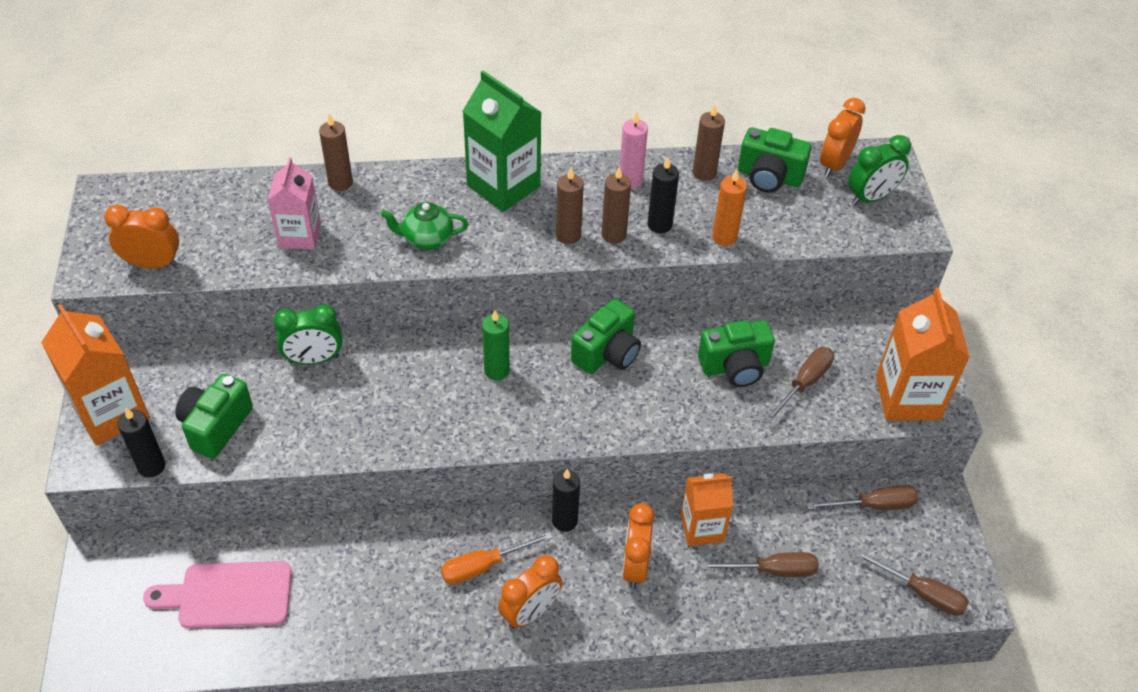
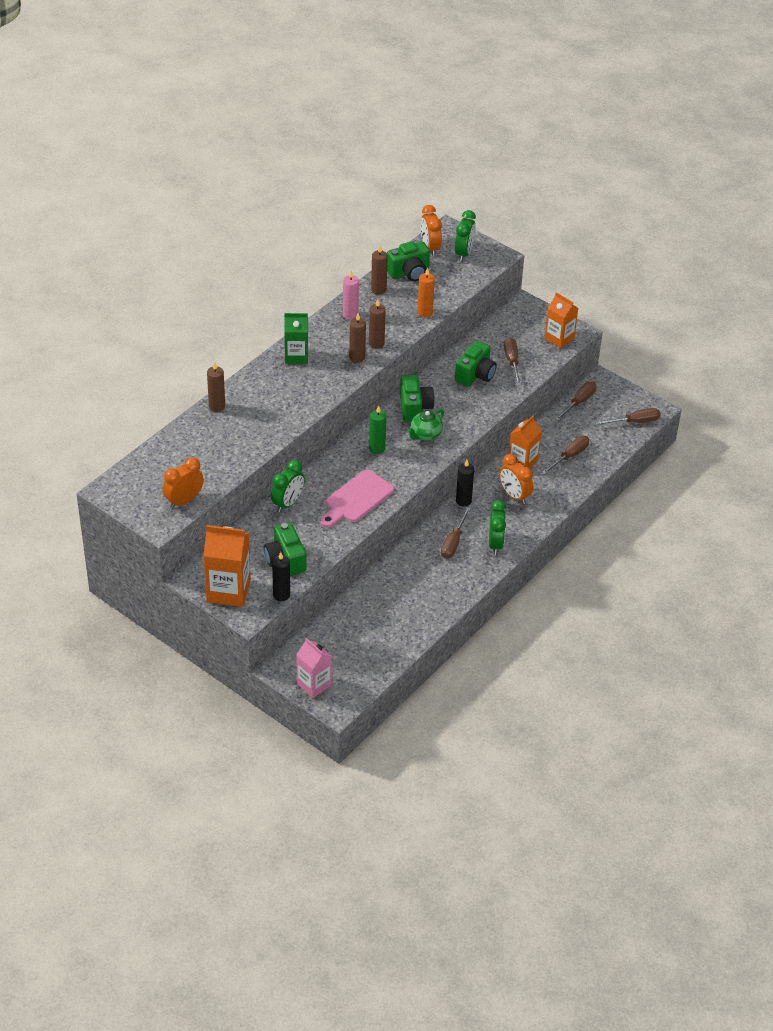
camera: 45 degrees left, 5 degrees down
(228, 595) = (361, 636): pink cutting board -> pink cutting board (357, 499)
(300, 236) = (235, 441): pink carton -> pink carton (314, 684)
(427, 239) = (296, 402): green teapot -> green teapot (425, 435)
(483, 566) = (453, 542): orange screwdriver -> brown screwdriver
(503, 186) = (296, 356): green carton -> green carton, size x0.66
(530, 612) = (495, 544): orange clock -> green clock
(659, 225) = (390, 326): black candle -> none
(907, 398) = (559, 338): orange carton -> orange carton, size x0.66

